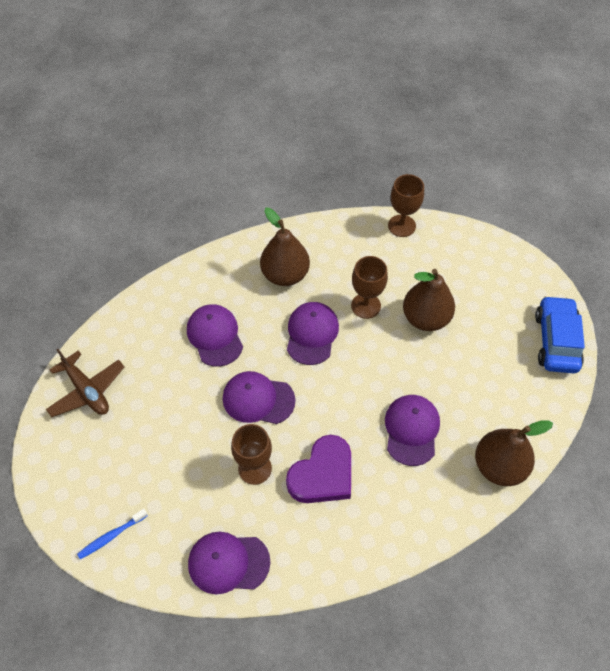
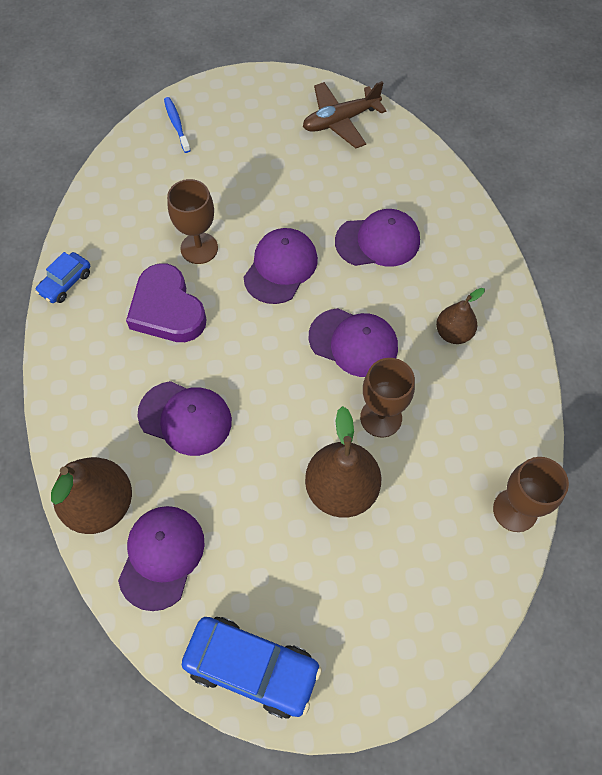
camera: 105 degrees right, 5 degrees up
(228, 563) = (111, 208): purple cap -> purple cap (161, 557)
(285, 275) = (453, 333): brown pear -> brown pear, size x0.59
(321, 572) = (66, 283): none -> blue car

